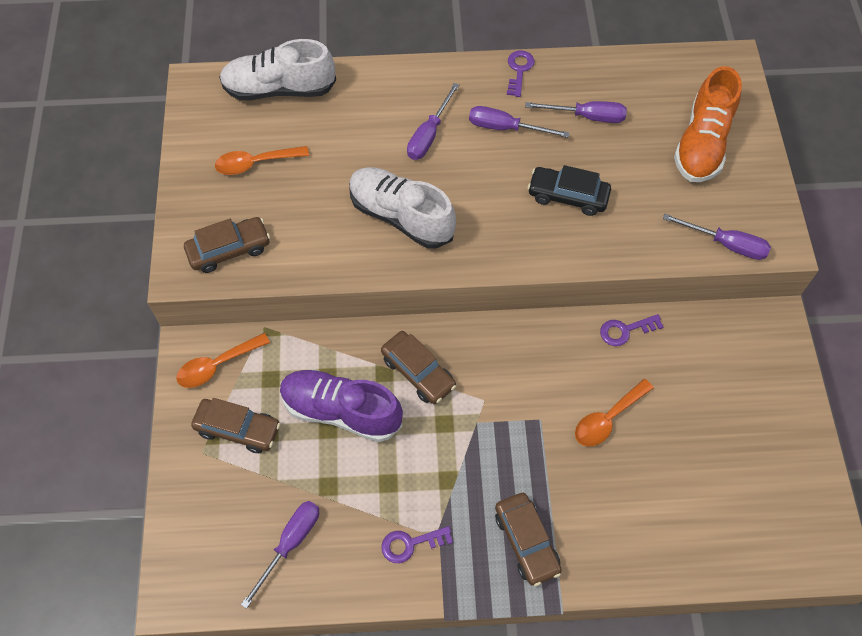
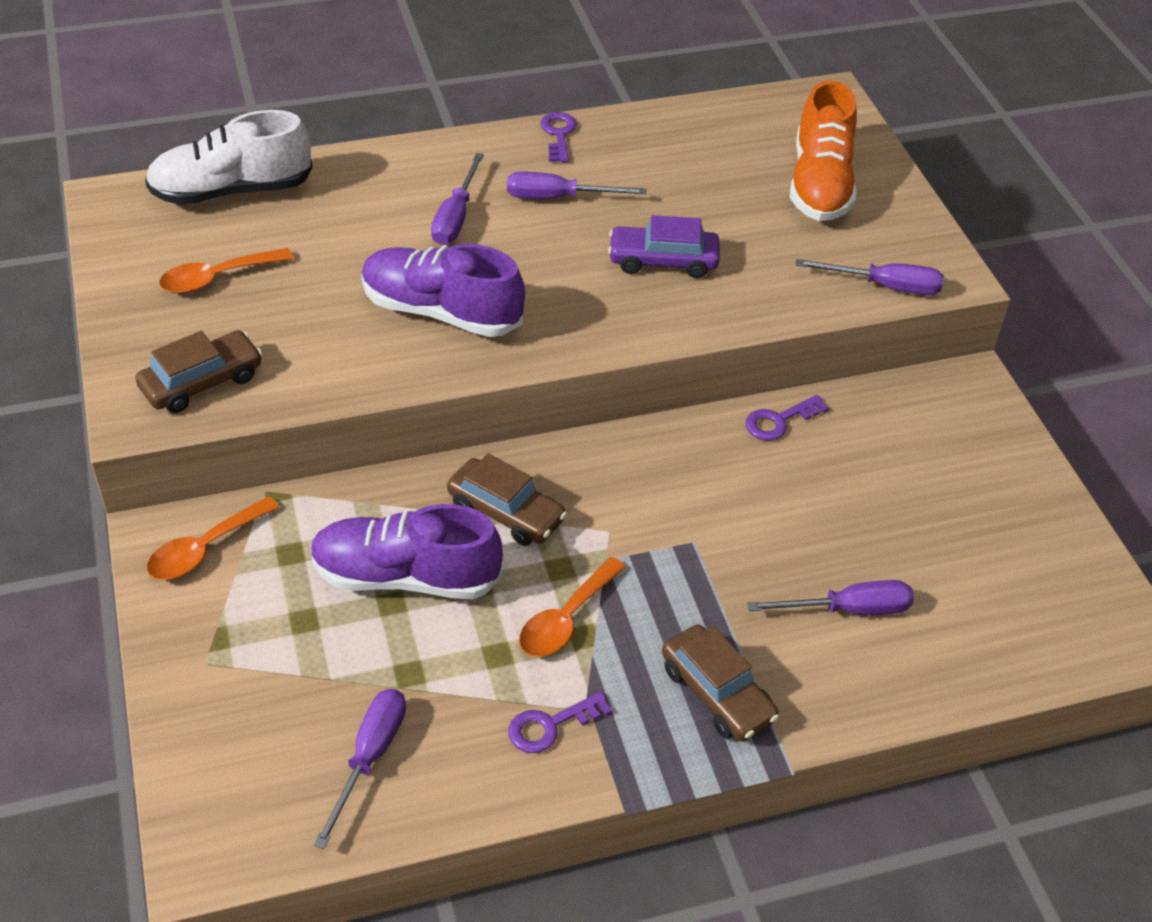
camera: 15 degrees left, 15 degrees down
(238, 429) = (255, 624): brown car -> none
(401, 216) = (441, 312): white shoe -> purple shoe
(568, 196) = (663, 261): black car -> purple car
(587, 117) = (663, 173): purple screwdriver -> purple screwdriver (848, 610)
(607, 419) = (786, 526): orange spoon -> orange spoon (566, 619)

